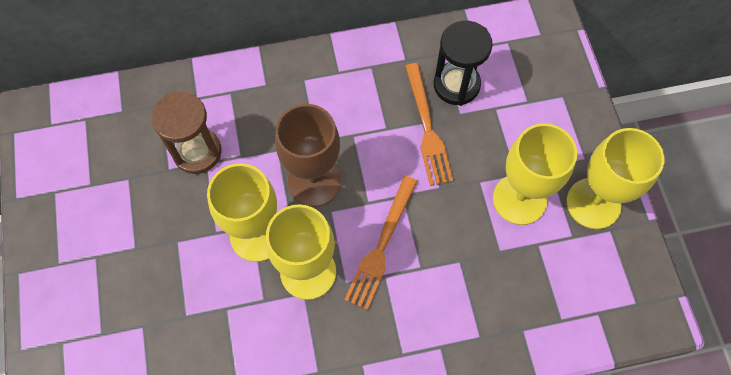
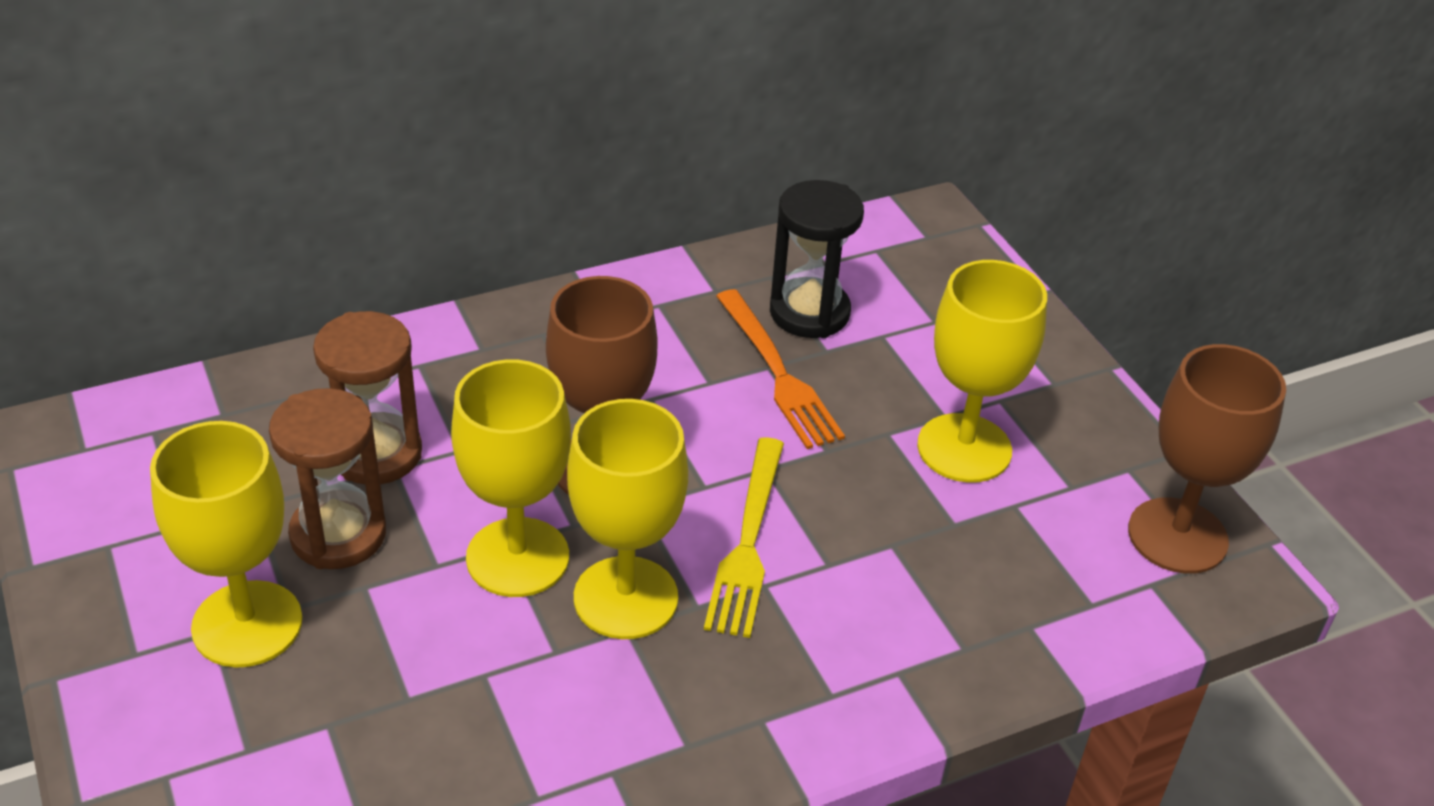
camera: 15 degrees left, 25 degrees down
(168, 204) = (338, 535): none -> brown hourglass
(381, 245) = (747, 542): orange fork -> yellow fork
(593, 203) = (1087, 438): yellow goblet -> yellow goblet (247, 624)
(624, 282) = (1177, 536): none -> brown goblet

